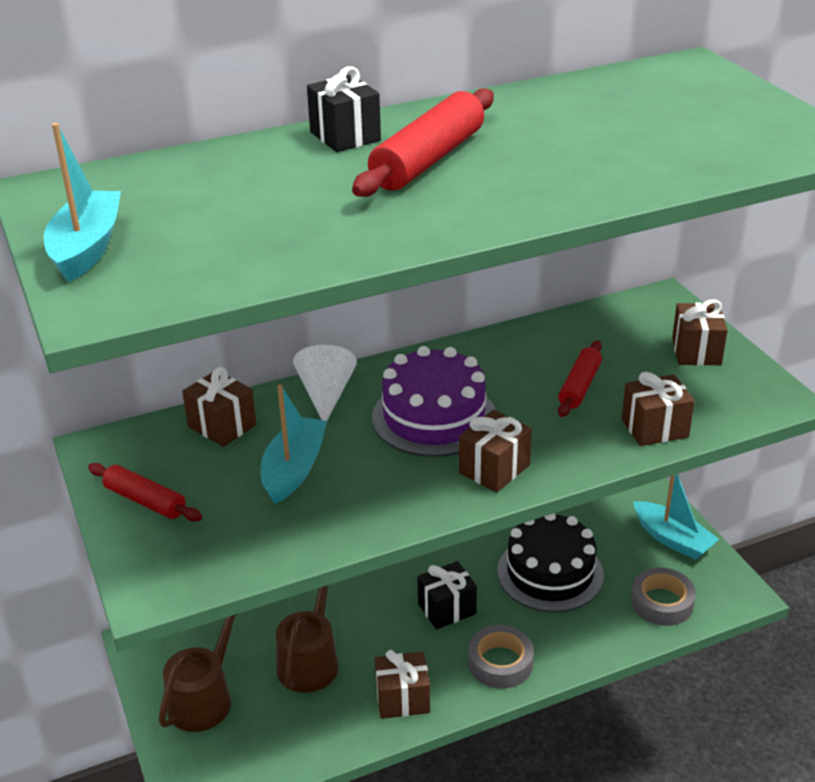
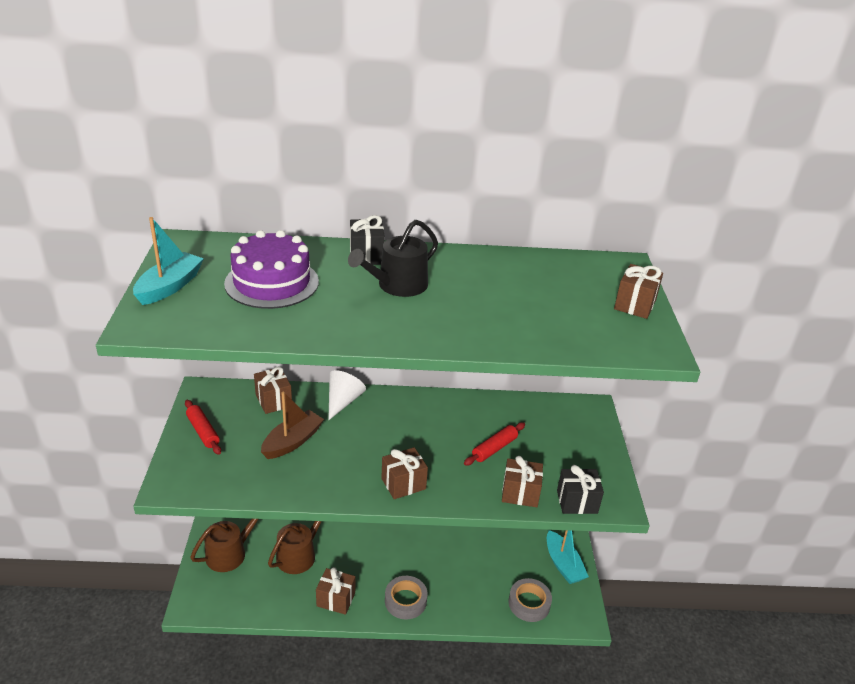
camera: 20 degrees right, 0 degrees up
(294, 469) = (292, 441): turquoise boat -> brown boat
(427, 160) = (397, 285): red rolling pin -> black watering can
(434, 417) = (393, 437): purple cake -> purple cake (272, 282)
(447, 609) = (395, 554): black gift -> black gift (577, 502)
(550, 573) = (471, 556): black cake -> none
(696, 351) = (586, 451): brown gift -> brown gift (635, 305)

